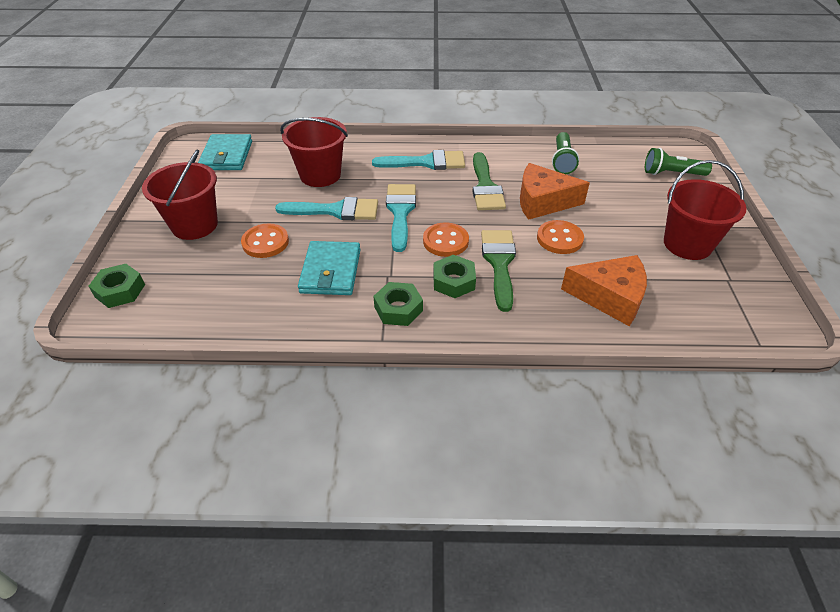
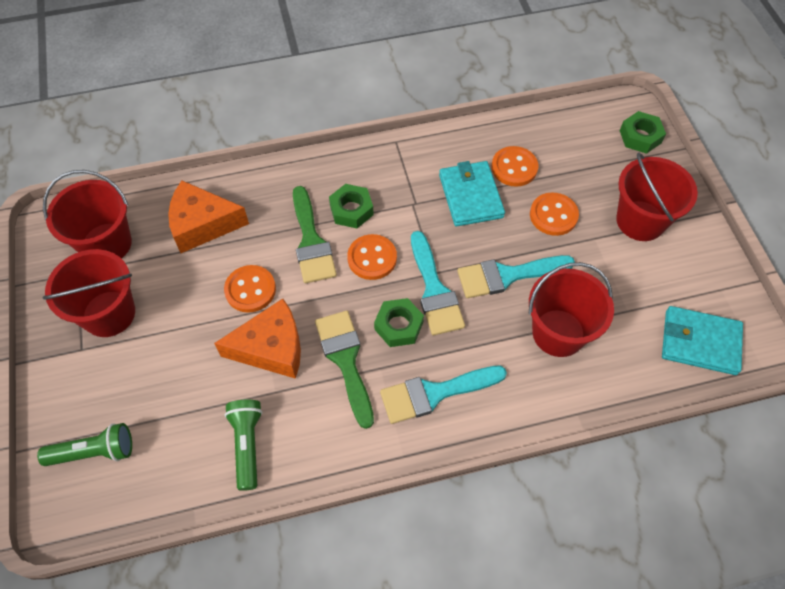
camera: 165 degrees right, 15 degrees up
(227, 156) = (699, 342): turquoise wallet -> turquoise wallet turned 60 degrees counterclockwise
(271, 287) = (514, 168): none -> orange button
(398, 309) = (393, 171): green nut -> green nut (398, 326)
(709, 298) = (106, 244): none -> red bucket

